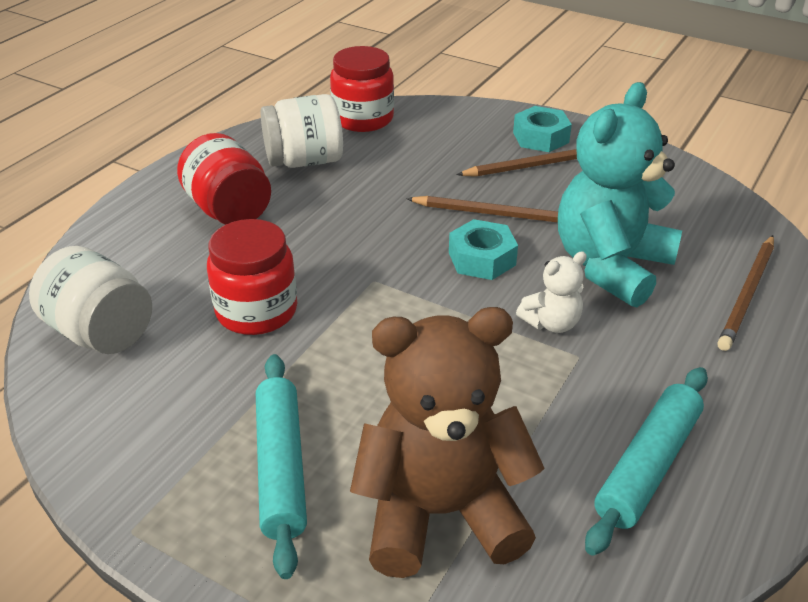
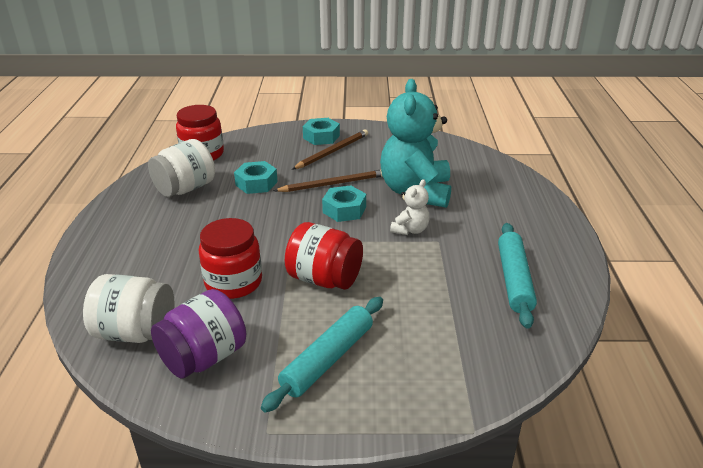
camera: 30 degrees left, 5 degrees down
(144, 397) = (204, 357): none -> purple jar
(229, 210) = (160, 232): red jar -> red jar (324, 279)
(281, 467) = (328, 359): turquoise rolling pin -> turquoise rolling pin turned 75 degrees clockwise
(396, 181) = (256, 183): none -> turquoise nut
(440, 513) = (435, 344): brown teddy bear -> none
(747, 294) = (492, 184): brown pencil -> none

